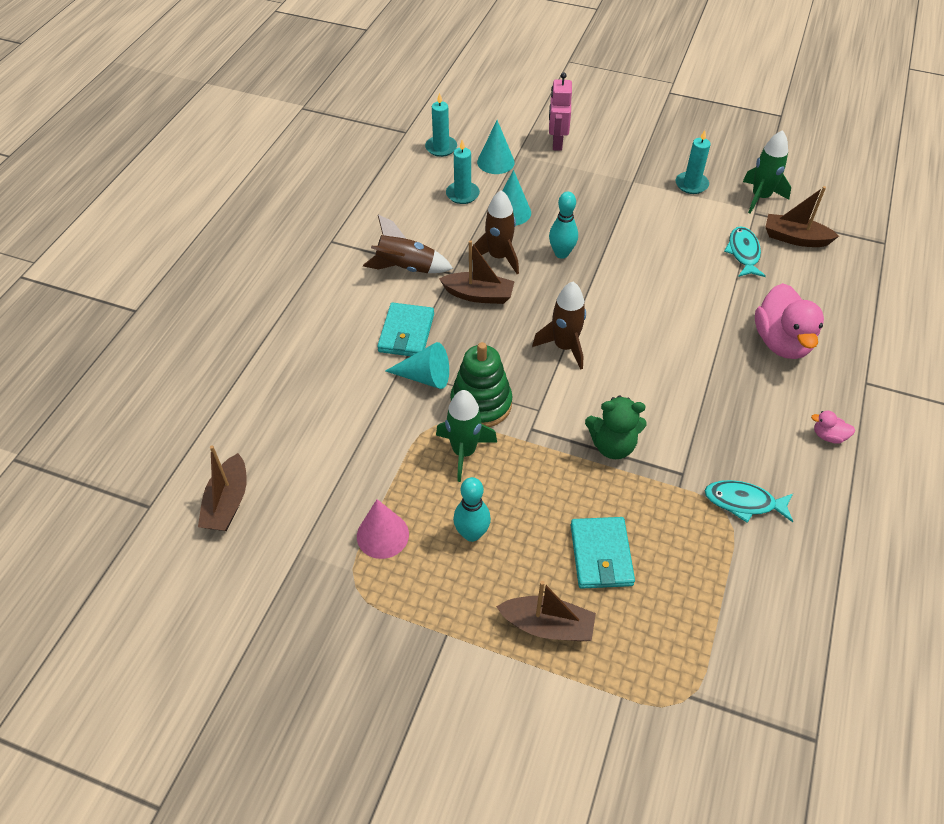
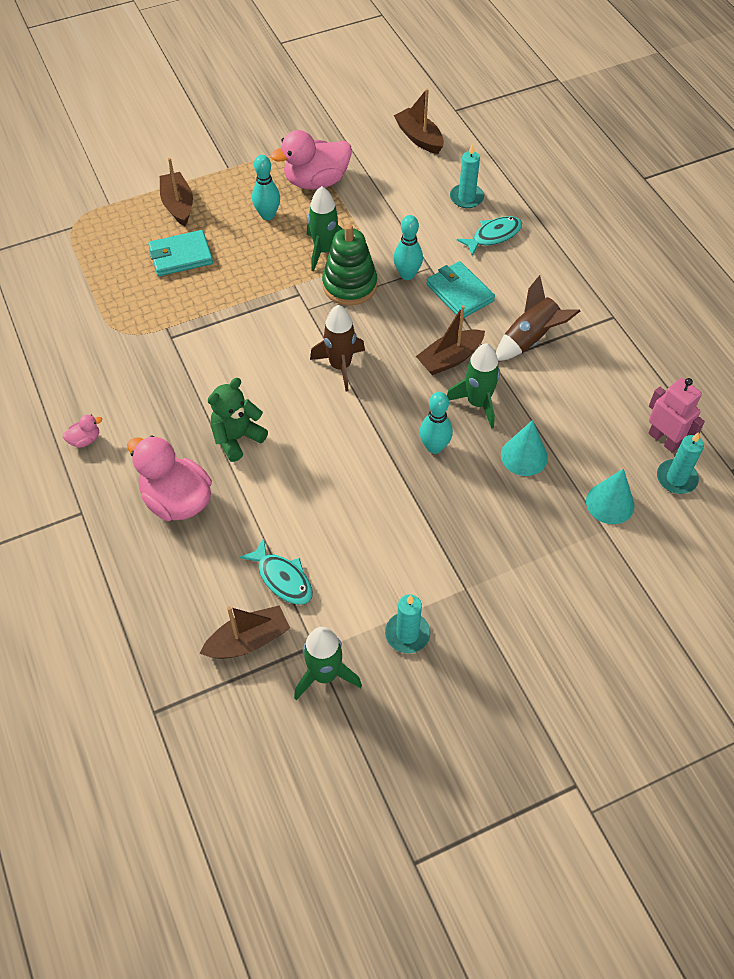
camera: 135 degrees right, 5 degrees up
(382, 535) = (316, 181): pink cone -> pink duck
(425, 377) = (407, 275): turquoise cone -> turquoise bowling pin
(462, 194) = (586, 441): turquoise candle -> turquoise candle (466, 198)
(498, 257) = (477, 403): brown rocket -> green rocket
(547, 626) = (178, 205): brown boat -> brown boat turned 105 degrees clockwise
(557, 143) = (591, 580): pink robot -> pink robot (664, 440)
(601, 555) = (181, 256): turquoise wallet -> turquoise wallet turned 60 degrees counterclockwise
(612, 445) = (235, 321): green teddy bear -> green teddy bear (237, 438)
(743, 502) = (115, 347): turquoise fish -> turquoise fish (493, 236)

